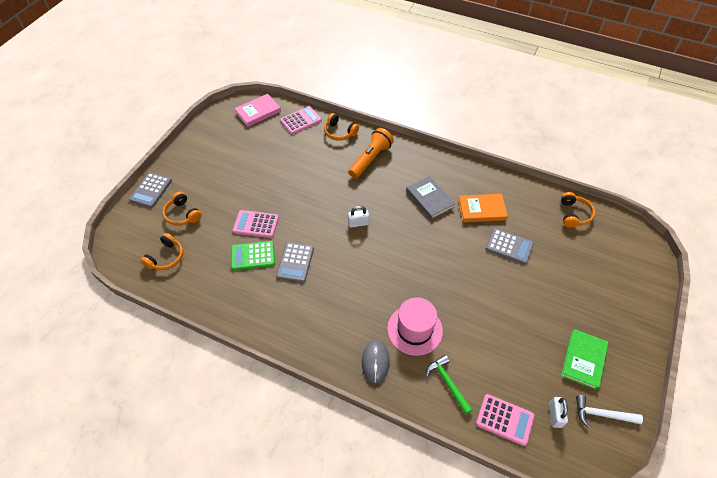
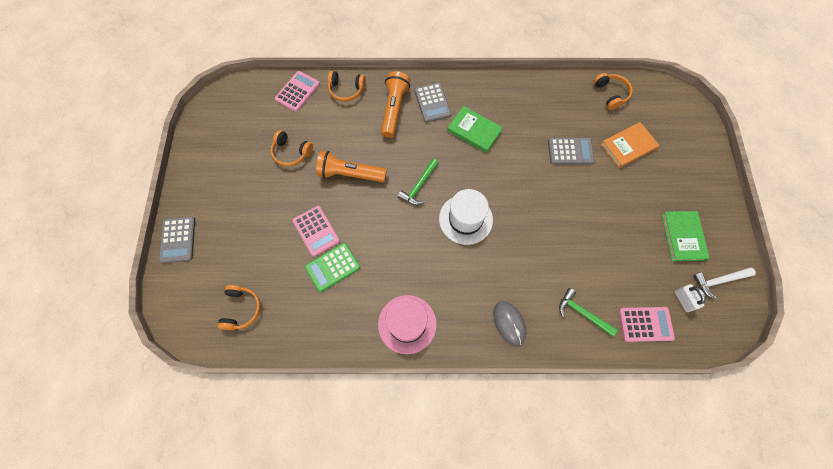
camera: 25 degrees left, 15 degrees up
(182, 214) = (230, 253): orange headphones -> orange headphones (291, 152)
(256, 224) = (316, 231): pink calculator -> pink calculator turned 105 degrees counterclockwise
(258, 112) = (245, 98): pink book -> none
(295, 262) = (379, 255): grey calculator -> grey calculator (432, 103)
(307, 193) = (350, 174): none -> orange flashlight
(358, 223) = (419, 186): white padlock -> green hammer
(383, 264) = (465, 219): none -> white hat
(414, 329) = (528, 274): pink hat -> pink hat (407, 324)
(430, 199) = (474, 131): grey book -> green book
(481, 209) = (527, 122): orange book -> orange book (628, 146)

